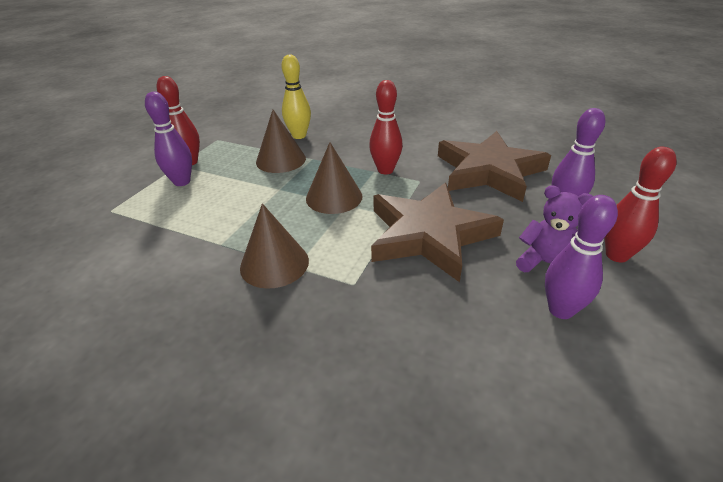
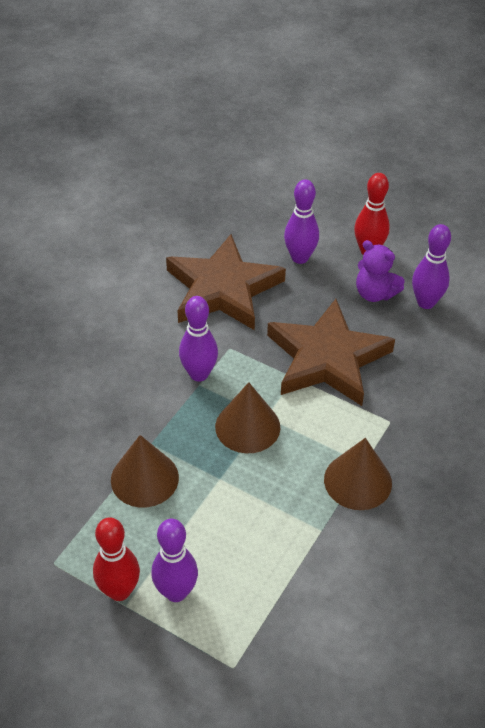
camera: 85 degrees left, 10 degrees up
(299, 136) = (76, 457): yellow bowling pin -> none
(385, 170) = (199, 374): red bowling pin -> purple bowling pin
(546, 264) = (375, 293): purple teddy bear -> purple teddy bear turned 90 degrees counterclockwise

